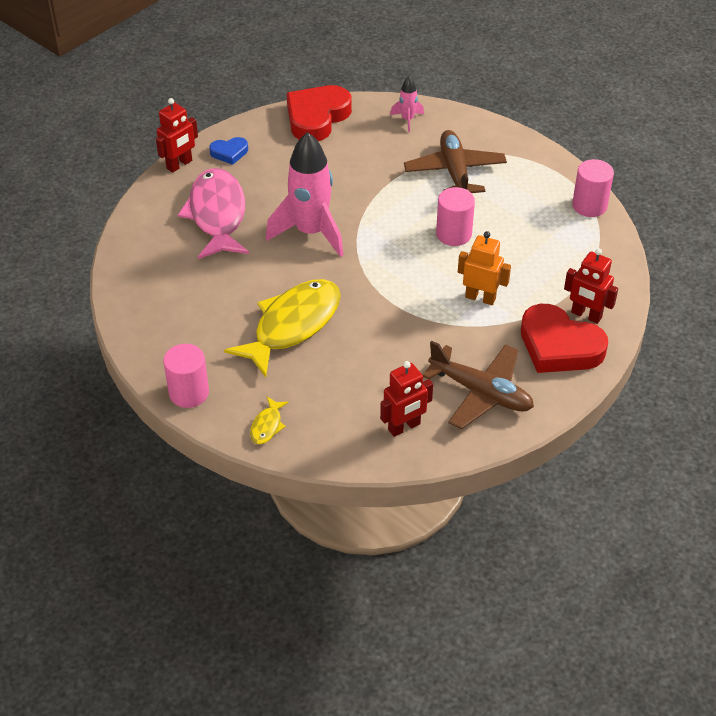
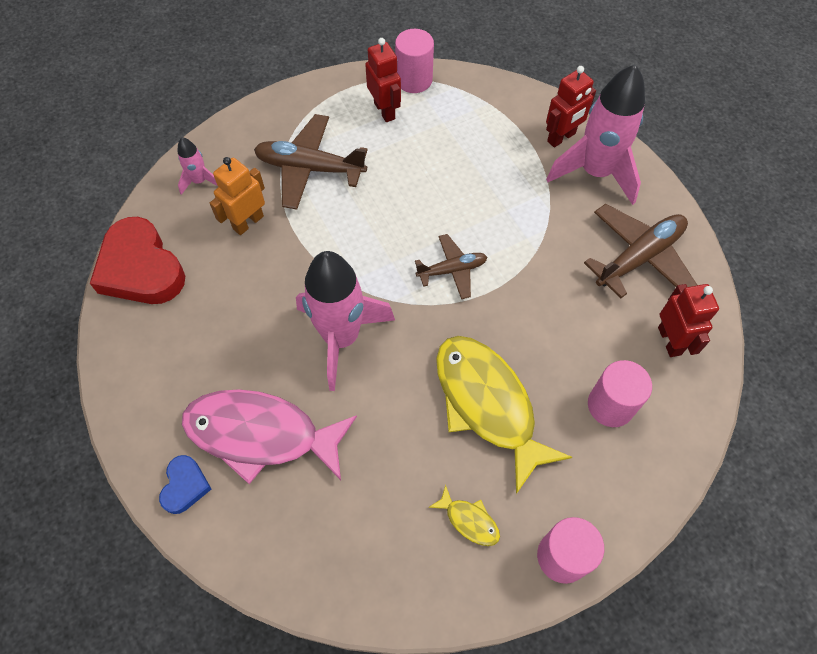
camera: 70 degrees left, 15 degrees up
(179, 165) = (139, 455): red robot -> red robot (385, 111)
(229, 153) = (150, 386): blue heart -> blue heart (185, 486)
(267, 425) = (636, 479): yellow fish -> yellow fish (469, 520)
(402, 277) = (452, 270): none -> brown plane
(453, 234) = (405, 202): pink cylinder -> pink cylinder (610, 405)
(480, 298) = (508, 212): orange robot -> orange robot (248, 222)
(559, 346) = (595, 173): red heart -> pink rocket

